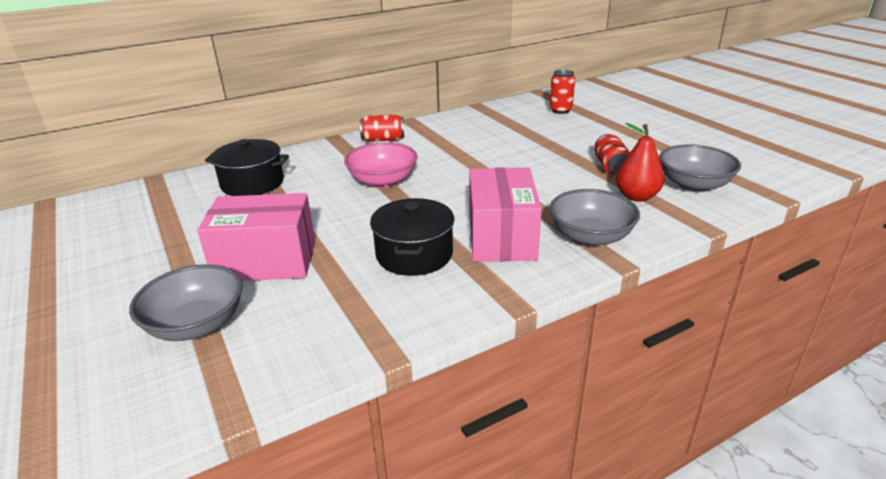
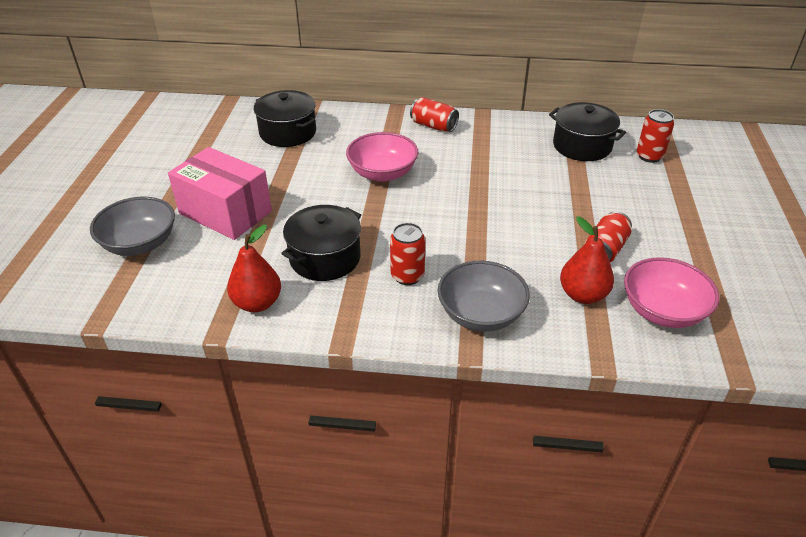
camera: 35 degrees right, 10 degrees up
(397, 314) = (257, 303): none -> red pear
(501, 237) = (407, 276): pink box -> red can
(510, 118) = (582, 146): none -> black pot
(693, 185) = (663, 311): grey bowl -> pink bowl

